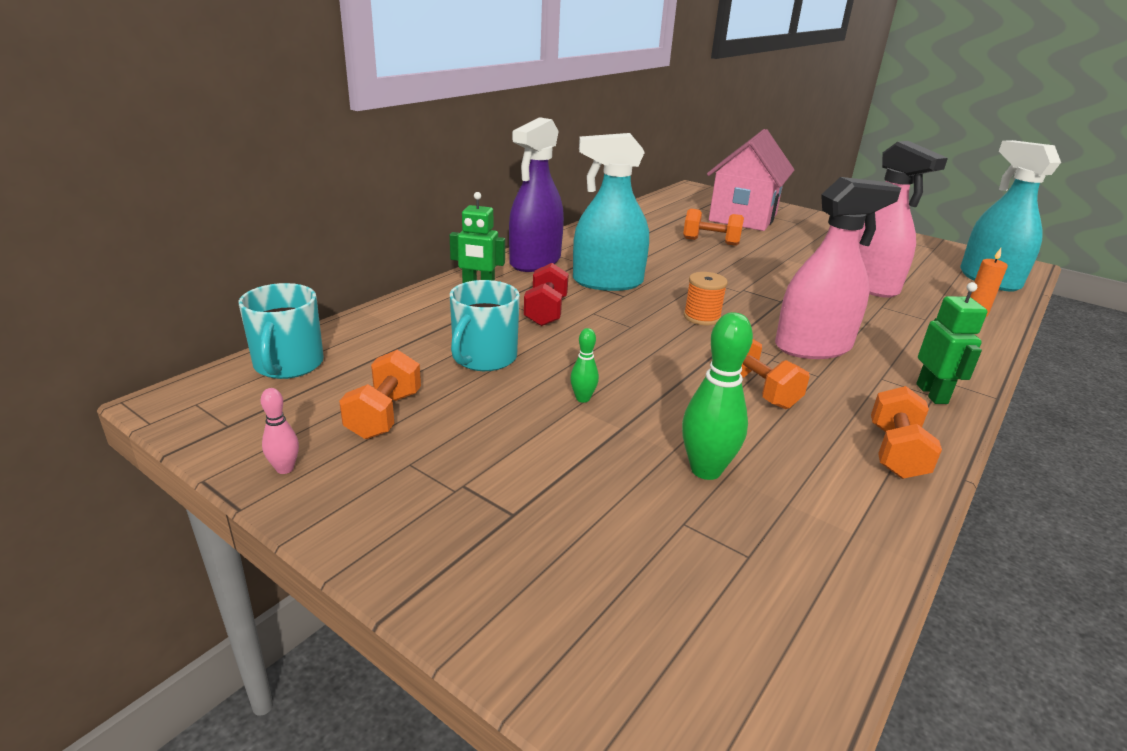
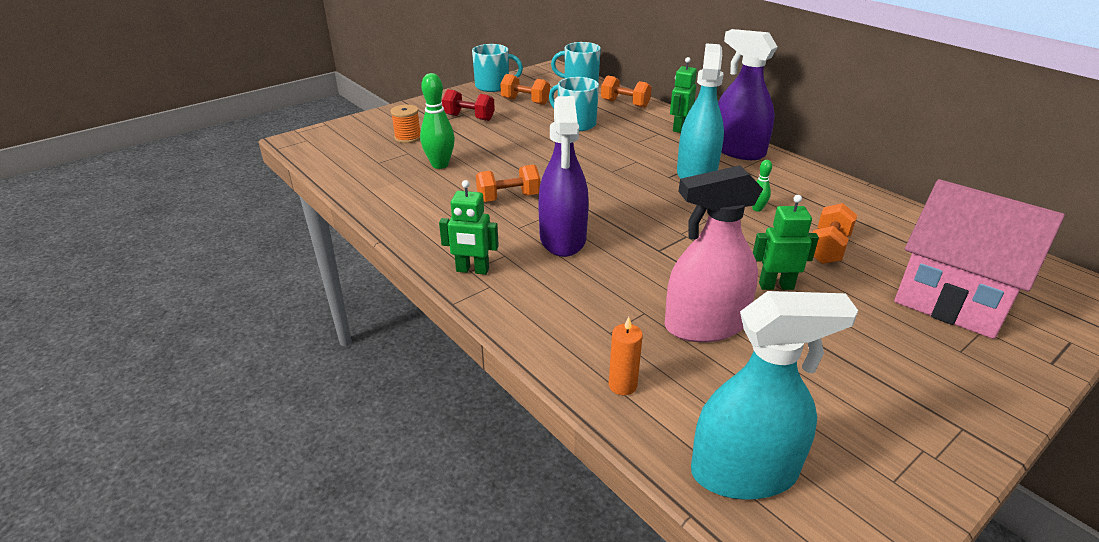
camera: 105 degrees right, 5 degrees up
(285, 469) = (493, 86): pink bowling pin -> turquoise mug
(546, 312) = (638, 145): red dumbbell -> red dumbbell (469, 117)
(582, 398) = (521, 144): green bowling pin -> green bowling pin (757, 209)
(702, 317) = (624, 201): orange spool -> orange spool (408, 138)
(785, 261) = (776, 286): none -> green robot
(813, 347) = (563, 239): pink spray bottle -> purple spray bottle
(895, 452) = (418, 226): orange dumbbell -> orange dumbbell (625, 104)

